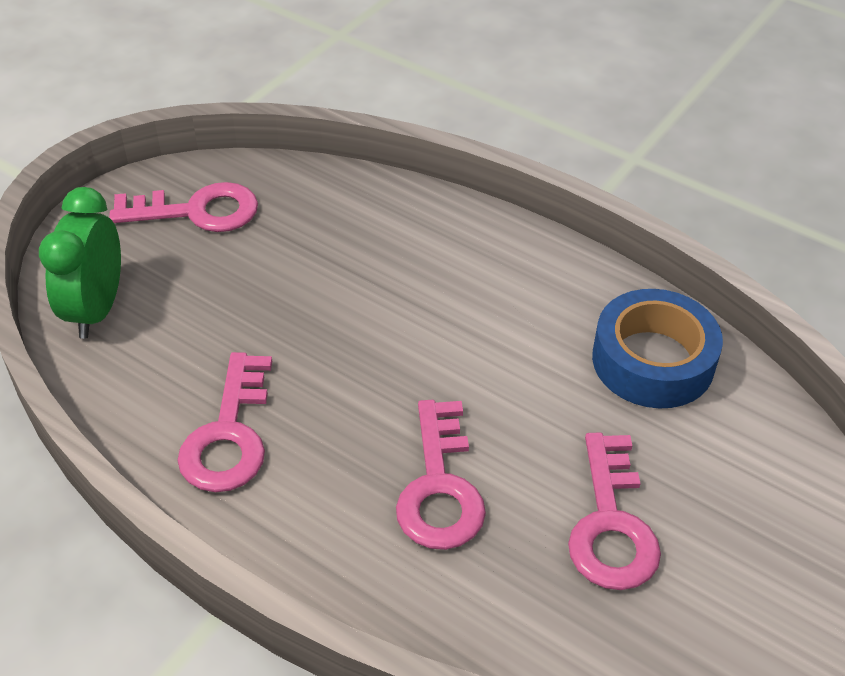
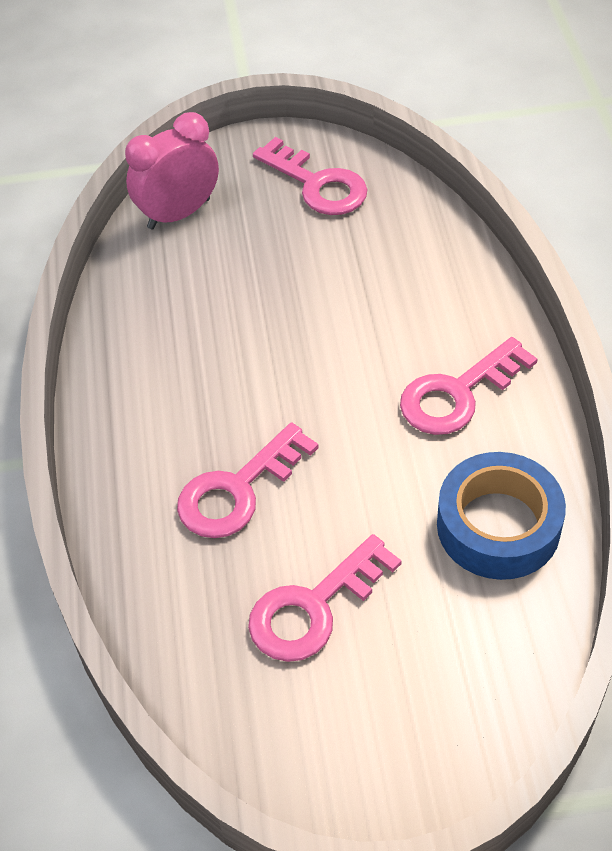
camera: 50 degrees right, 5 degrees up
(97, 310) = (179, 214): green clock -> pink clock
(228, 435) = (158, 354): pink key -> pink key (457, 394)

